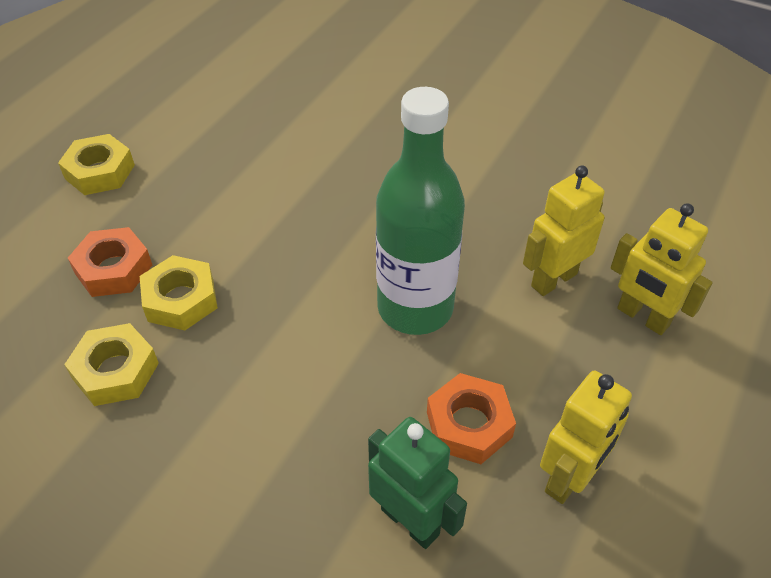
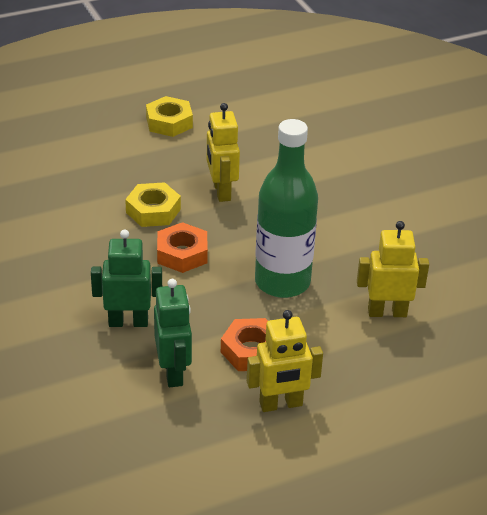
camera: 35 degrees right, 10 degrees down
(113, 269) = (131, 178): orange nut -> orange nut (182, 254)
(115, 371) = (88, 227): yellow nut -> none
(288, 482) = (128, 322): none -> green robot
(642, 317) = (422, 360): yellow robot -> yellow robot (221, 191)

